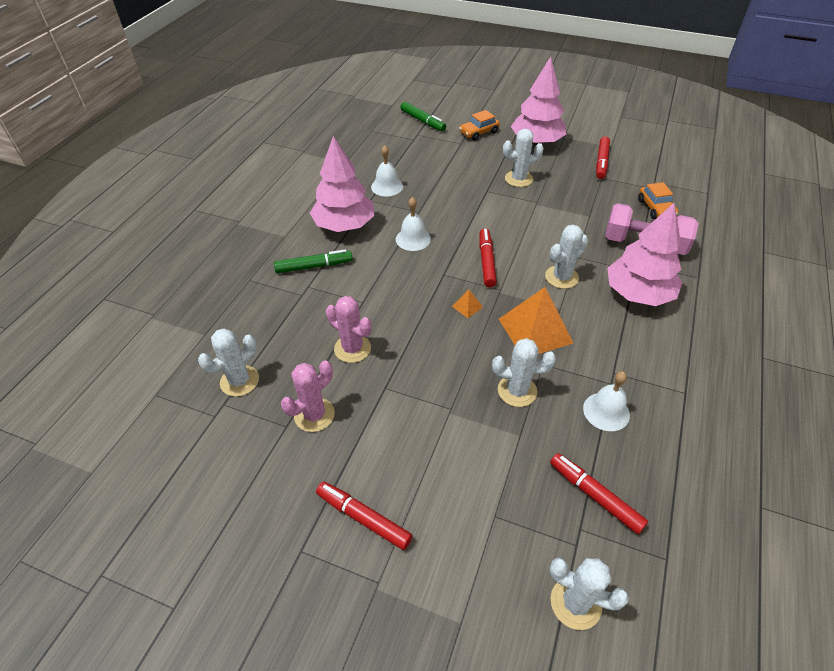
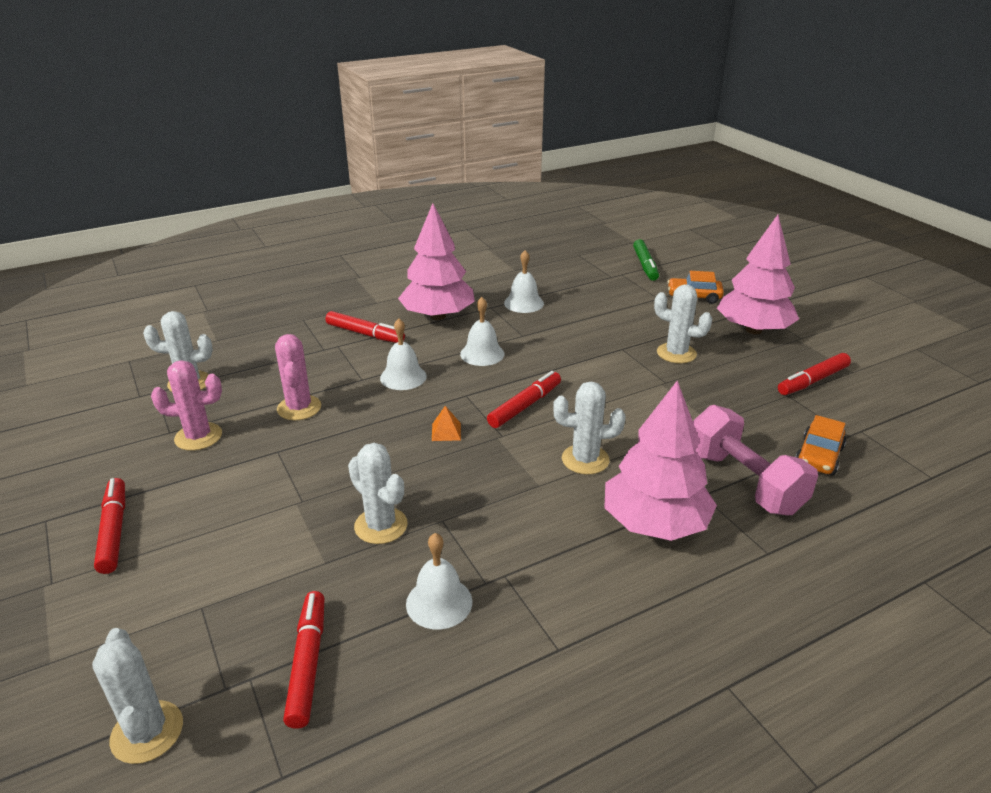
camera: 40 degrees right, 15 degrees down
(314, 266) = (365, 334): green marker -> red marker
(387, 284) = (403, 377): none -> white bell
(535, 331) = (480, 488): orange pyramid -> none

